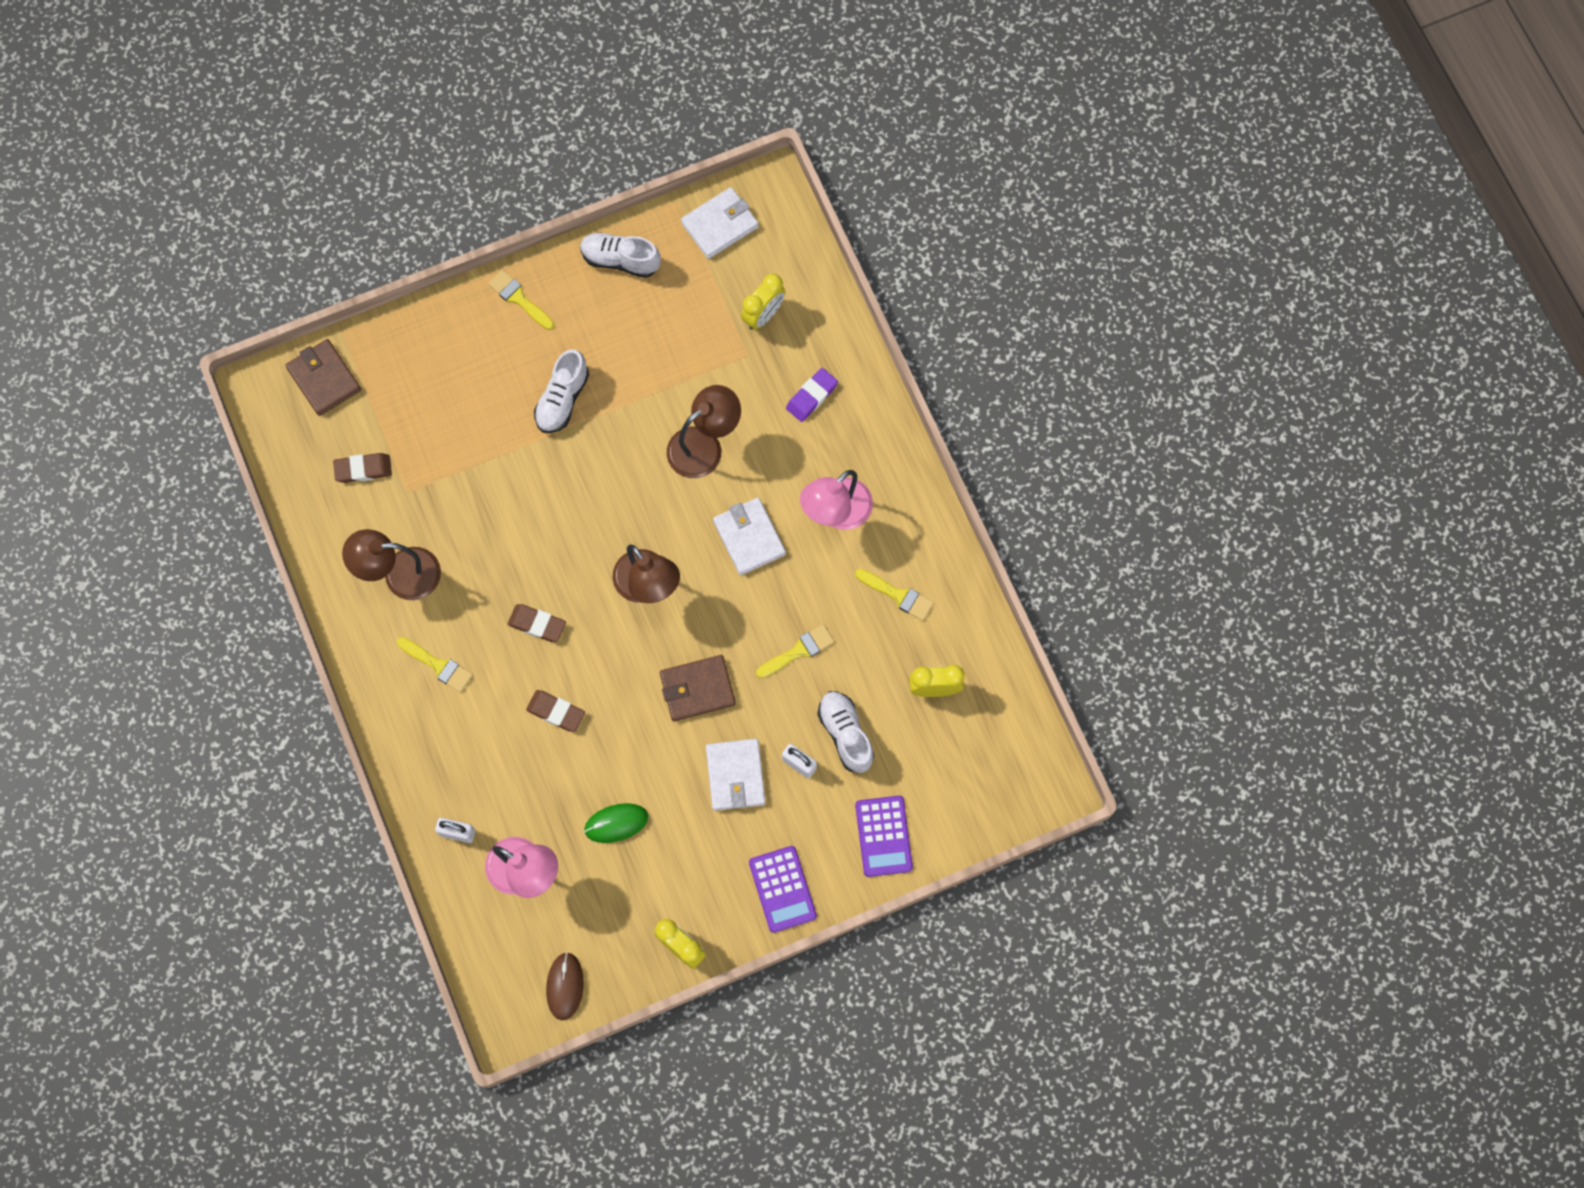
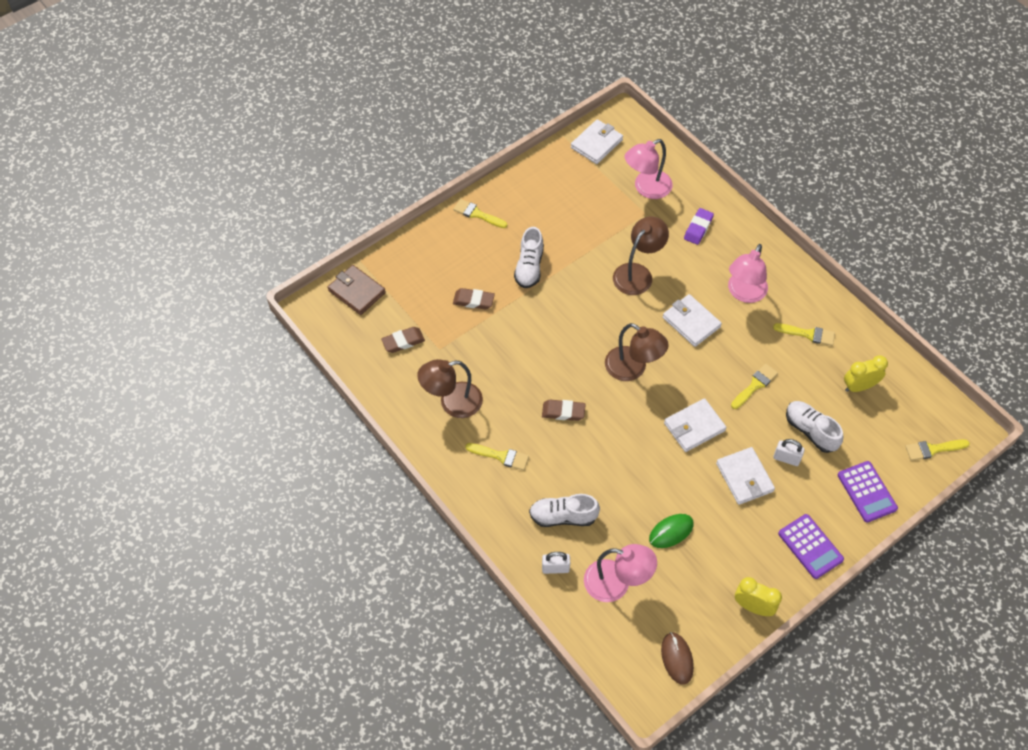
camera: 15 degrees left, 15 degrees down
(556, 712) = (598, 466): brown eraser -> brown eraser (473, 301)
(620, 260) = (538, 177): white shoe -> white shoe (563, 516)
(697, 689) = (694, 427): brown wallet -> white wallet
(763, 315) = (646, 188): yellow clock -> pink lamp
(993, 801) = (933, 449): none -> yellow brush

